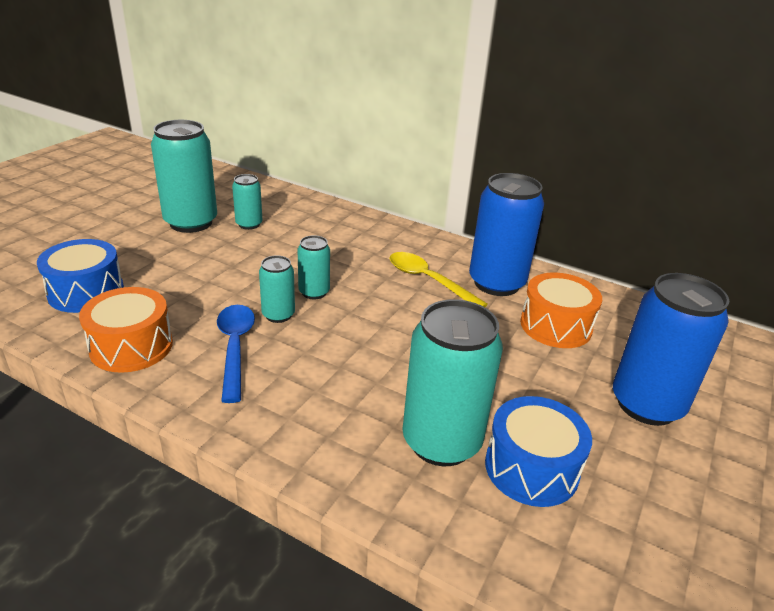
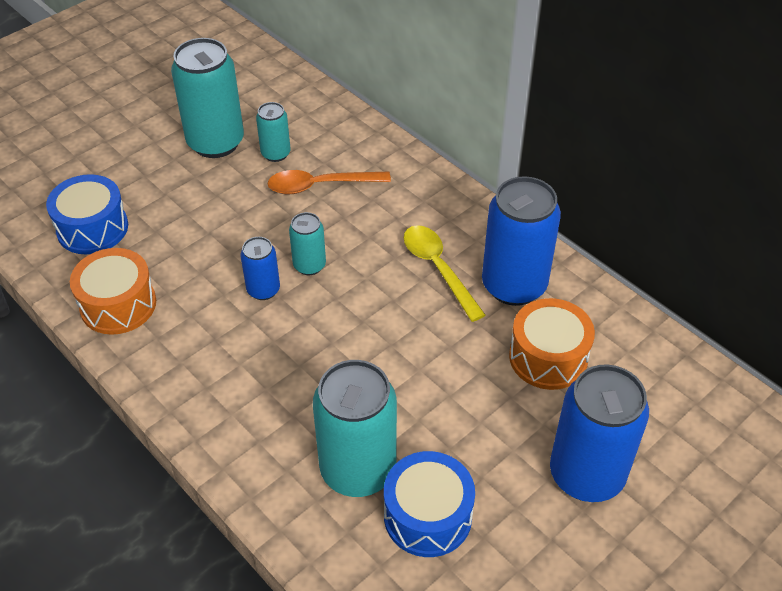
camera: 20 degrees right, 15 degrees up
(235, 347) = (210, 323): blue spoon -> none
(278, 315) = (263, 290): turquoise can -> blue can
(297, 240) = (319, 186): none -> orange spoon

